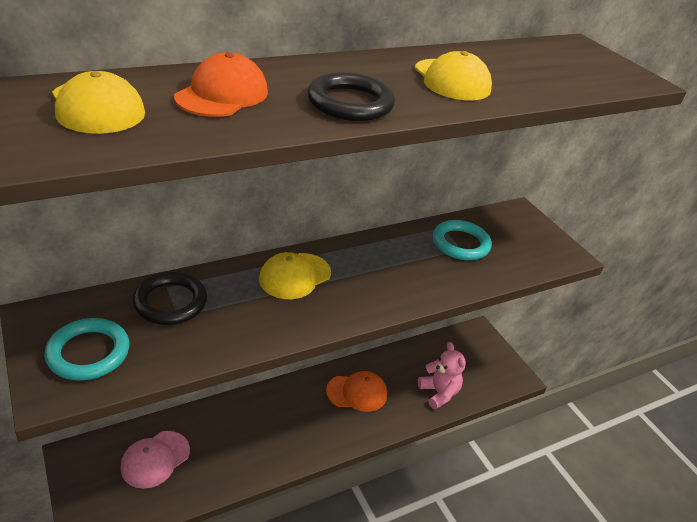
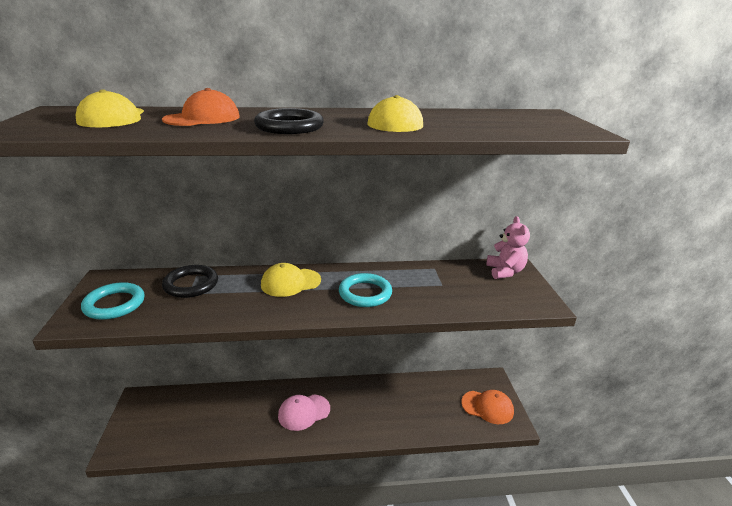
camera: 25 degrees right, 10 degrees down
(155, 459) = (187, 415): pink cap -> pink cap (304, 412)
(357, 393) = (361, 403): orange cap -> orange cap (487, 407)
(439, 393) = (431, 420): pink teddy bear -> pink teddy bear (505, 271)
(460, 243) = (443, 281): turquoise ring -> turquoise ring (365, 293)

